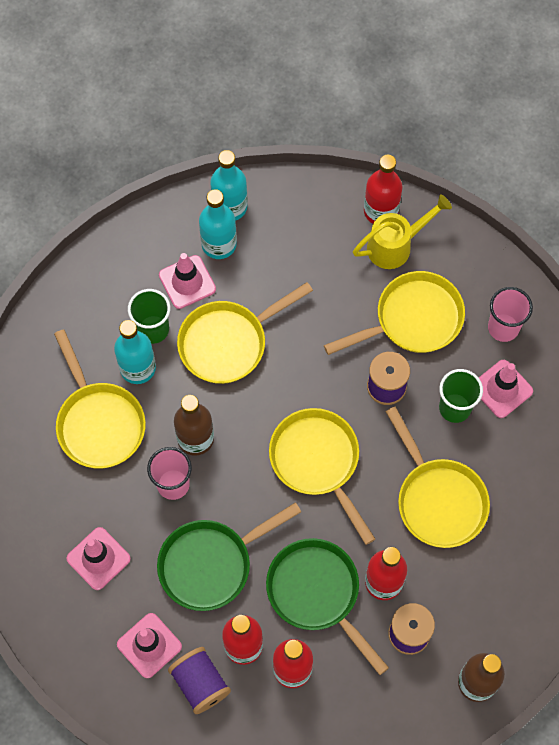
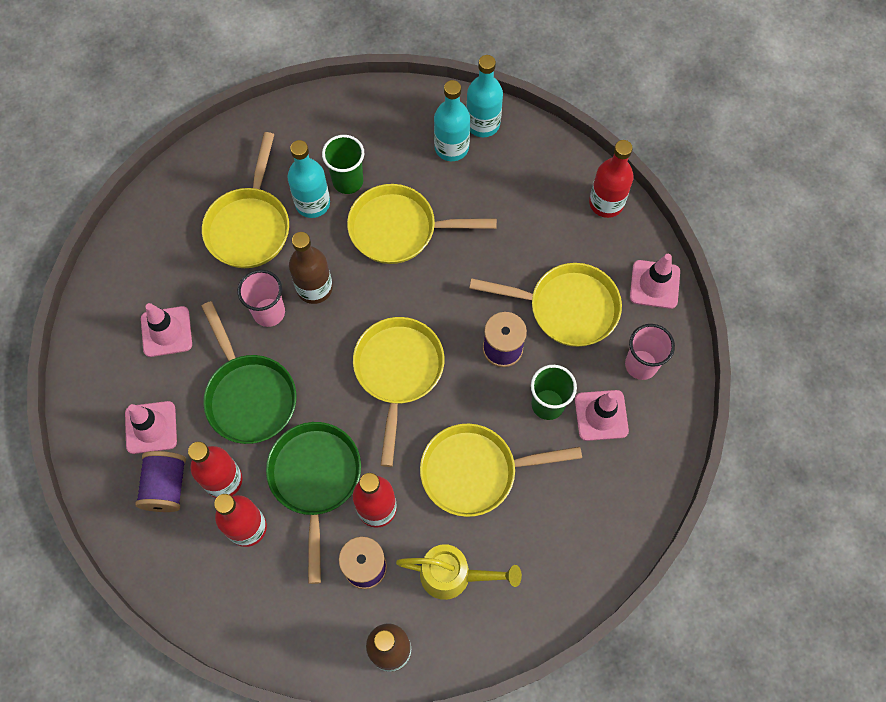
camera: 35 degrees right, 0 degrees up
(187, 282) = (403, 161): pink traffic cone -> pink traffic cone (654, 284)
(211, 564) = (249, 396): green pan -> green pan turned 120 degrees counterclockwise
(395, 245) = (597, 238): yellow watering can -> yellow watering can (453, 575)
(438, 500) = (475, 471): yellow pan -> yellow pan turned 75 degrees clockwise

